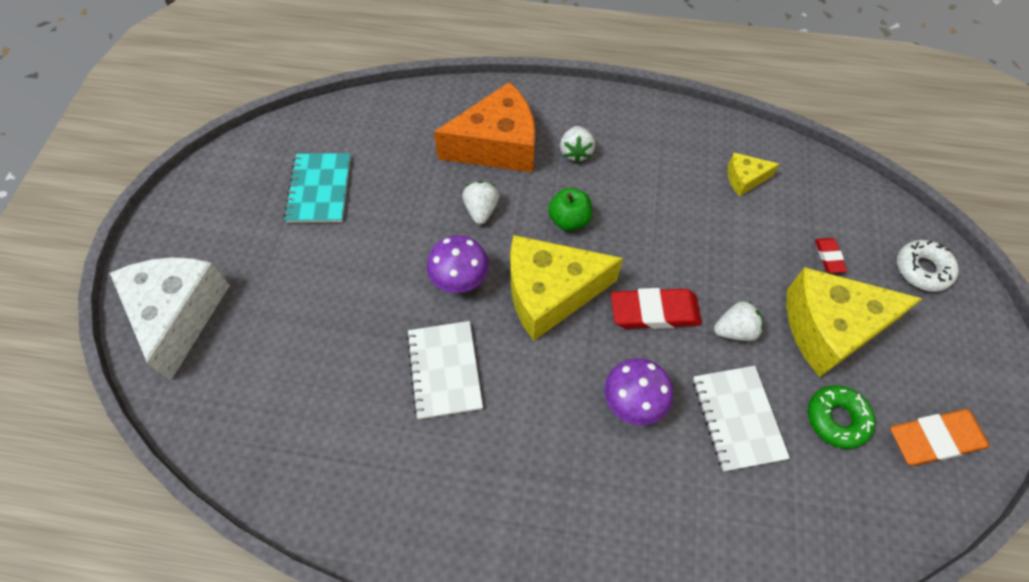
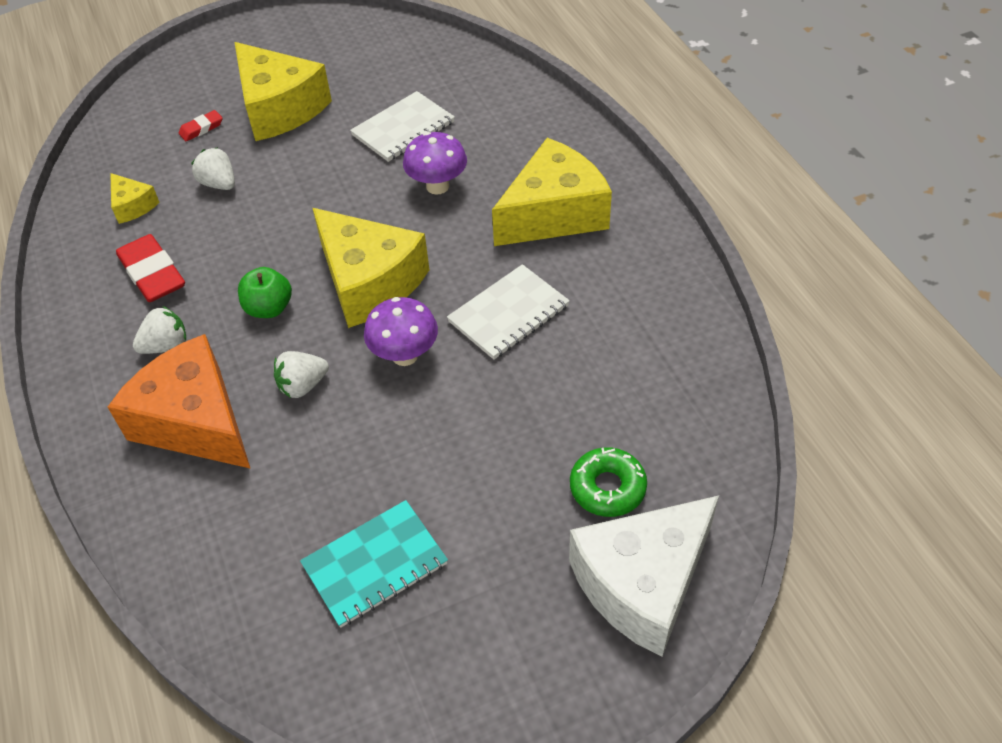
camera: 120 degrees left, 10 degrees down
(530, 481) = (554, 213): none -> yellow cheese
(654, 312) = (338, 207): red eraser -> red eraser (152, 273)
(735, 330) = (321, 156): white strawberry -> white strawberry (219, 184)
(837, 419) = (362, 84): green donut -> green donut (607, 487)
(922, 269) = (182, 78): white donut -> none
(934, 439) = (342, 40): orange eraser -> none

